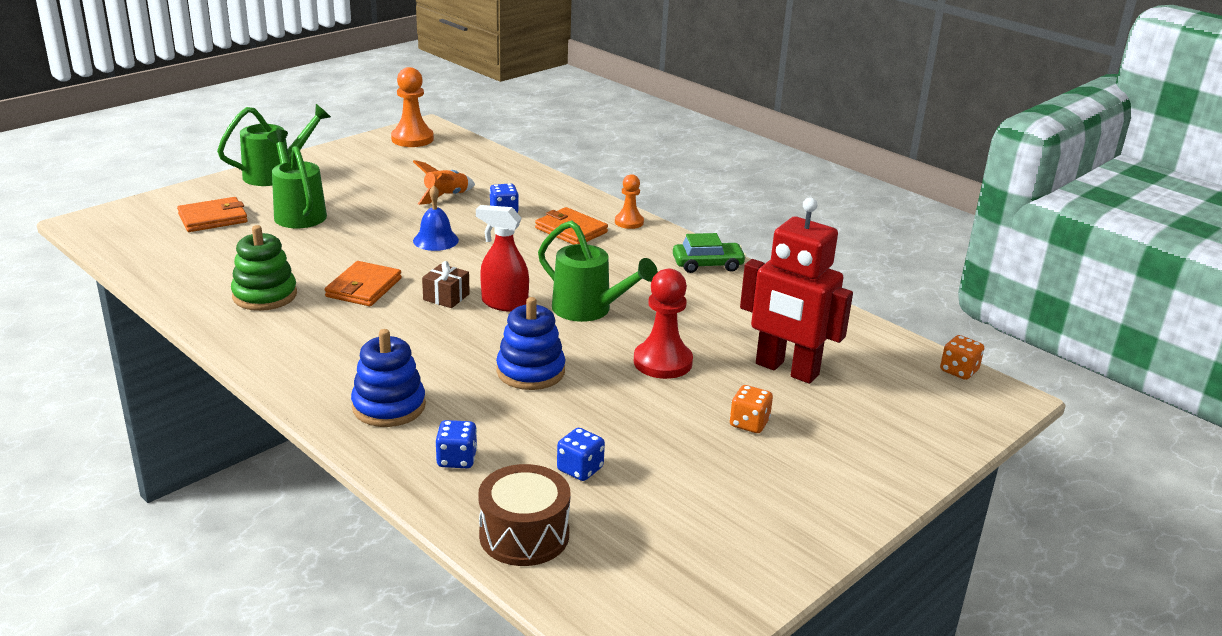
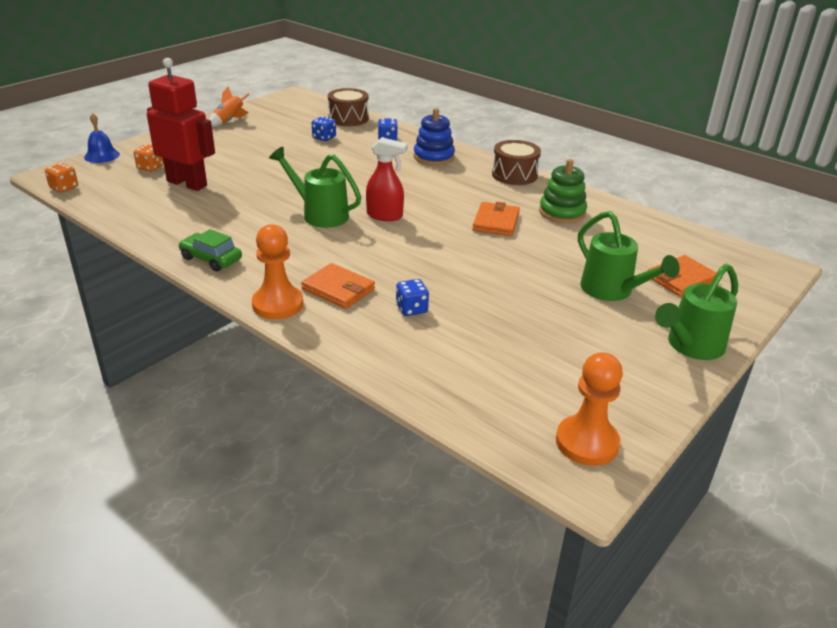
camera: 175 degrees right, 5 degrees up
(277, 361) = (514, 175): none -> brown drum
(435, 240) = (464, 269): blue bell -> blue bell (102, 155)
(446, 197) = (481, 326): orange rocket -> orange rocket (229, 121)
(446, 297) = (430, 218): brown gift -> none
(530, 371) = (357, 176): blue stacking toy -> none
(629, 222) = (278, 304): orange pawn -> orange pawn, size x1.64
(662, 362) = (270, 184): red pawn -> none
(707, 264) = (211, 259): green car -> green car turned 45 degrees clockwise
(749, 423) = (226, 157): orange dice -> orange dice (150, 167)

